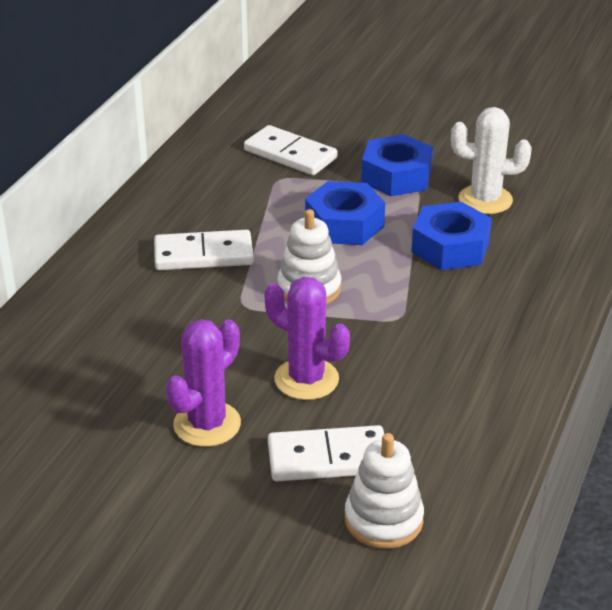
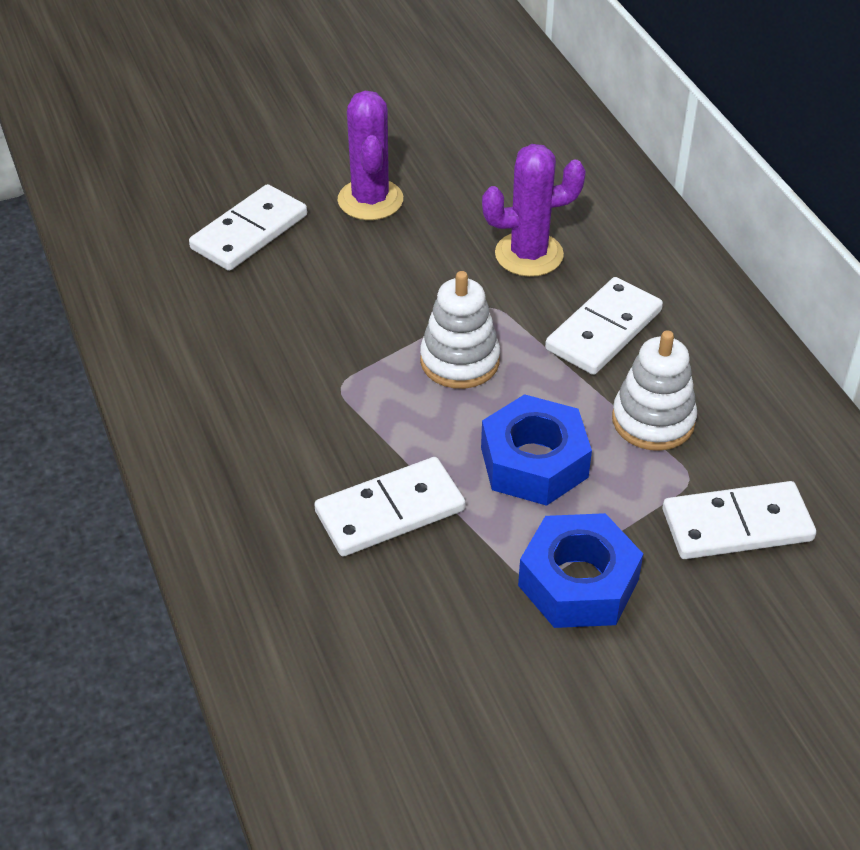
camera: 135 degrees right, 10 degrees up
(306, 379) = (344, 278): purple cactus -> purple cactus (529, 254)
(383, 520) = (159, 218): white stacking toy -> white stacking toy (653, 420)
(450, 247) = (390, 511): blue nut -> white domino
(485, 200) = (433, 621): white cactus -> none

